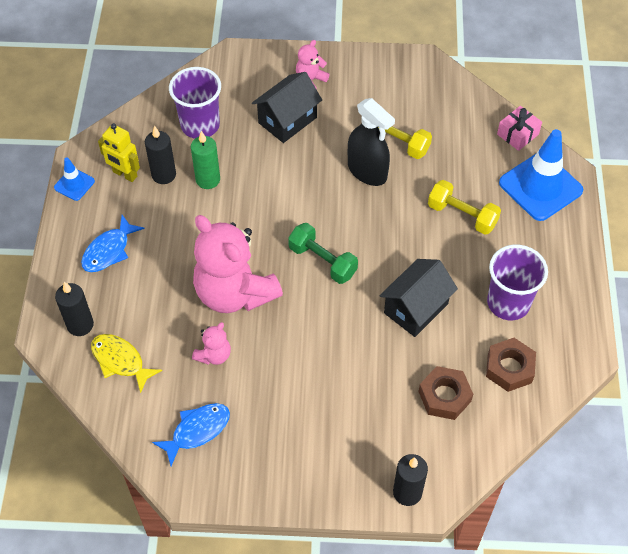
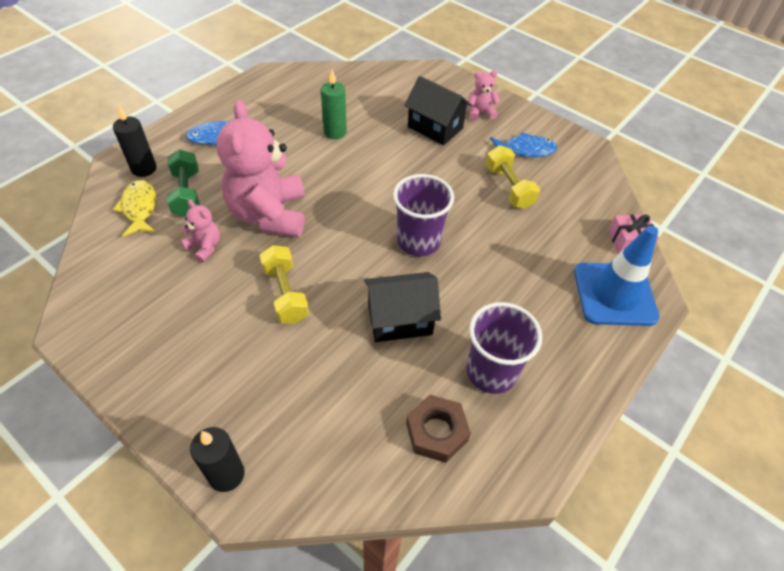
camera: 35 degrees right, 5 degrees down
(74, 184) = (244, 87): blue traffic cone -> none
(125, 174) = (283, 99): yellow robot -> none
(164, 175) = (308, 113): black candle -> none
(197, 431) = (129, 292): blue fish -> blue fish (525, 150)
(200, 125) = (367, 98): purple cup -> purple cup (418, 241)
(214, 355) = (204, 247): pink teddy bear -> pink teddy bear turned 120 degrees counterclockwise
(287, 120) = (435, 127): black house -> black house turned 45 degrees clockwise
(322, 261) = (359, 234): green dumbbell -> green dumbbell (187, 194)
(367, 171) = (463, 194): black spray bottle -> none
(444, 396) = (350, 412): brown nut -> none
(462, 215) = (515, 273): yellow dumbbell -> yellow dumbbell (285, 294)

